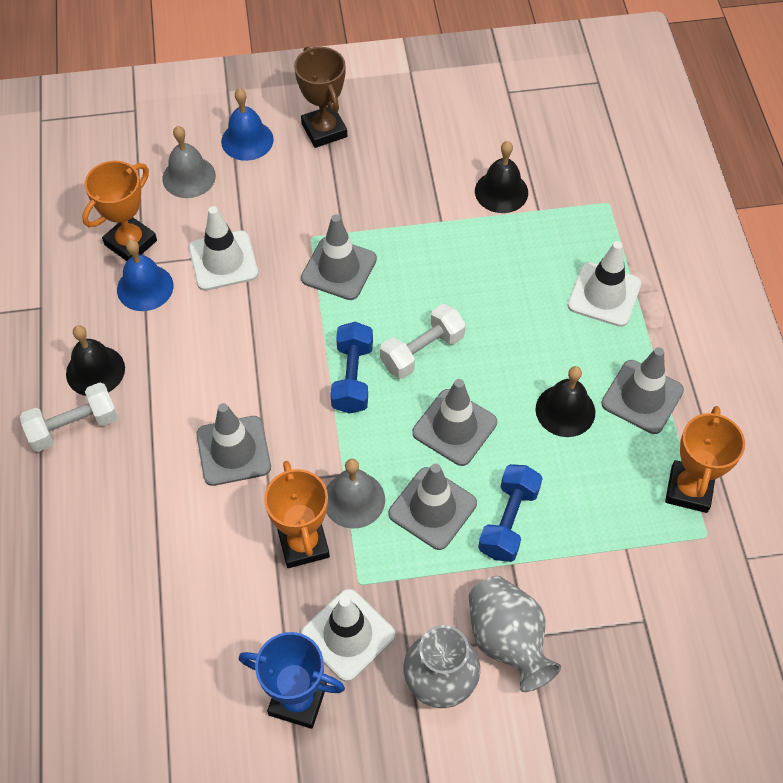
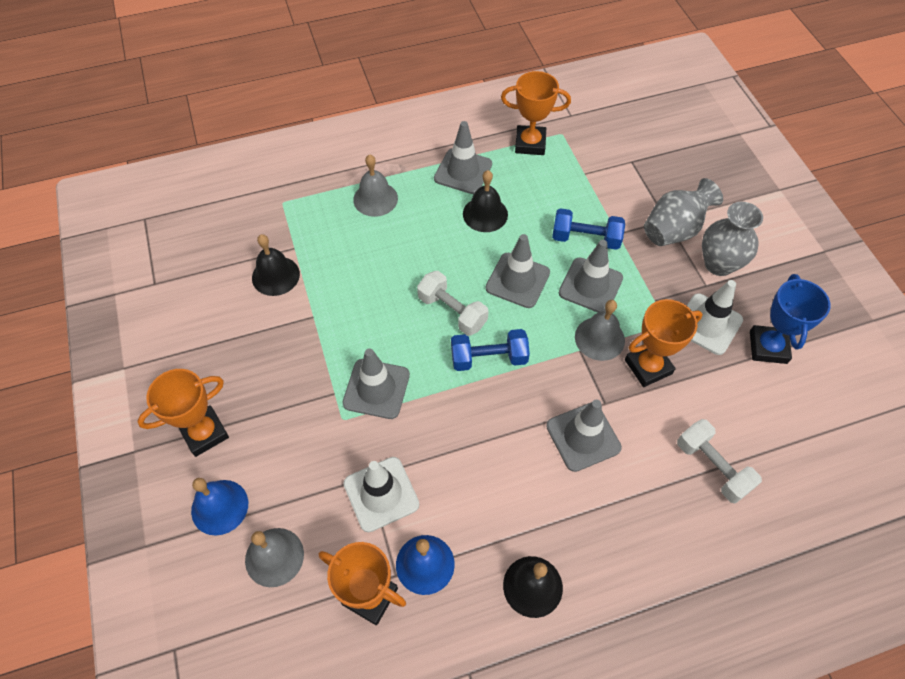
camera: 100 degrees left, 0 degrees up
(74, 426) = (598, 588): white dumbbell -> white dumbbell (712, 467)
(324, 130) = (204, 433): brown trophy -> orange trophy
(604, 295) = (375, 199): white traffic cone -> grey bell

